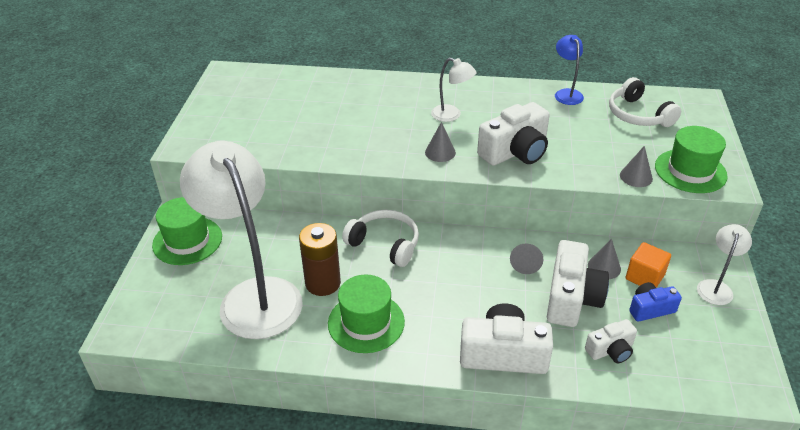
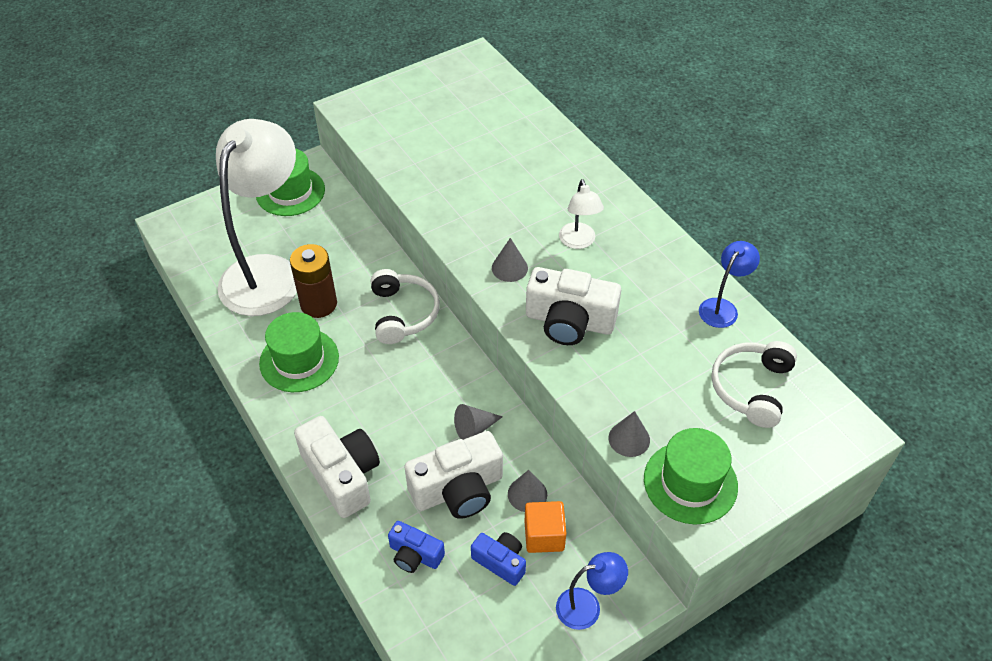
camera: 50 degrees right, 10 degrees up
(610, 350) = (415, 555): white camera -> blue camera
(716, 287) = (587, 606): white lamp -> blue lamp

